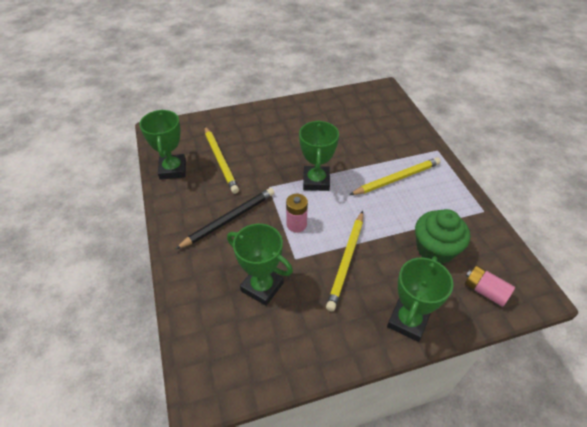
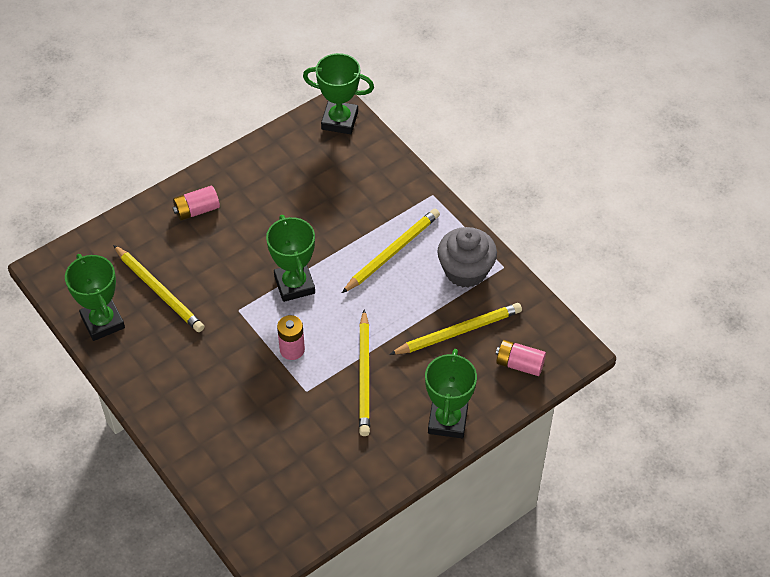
camera: 20 degrees left, 5 degrees up
(229, 219) = (208, 367): black pencil -> none
(262, 287) = (282, 434): green trophy -> green trophy (339, 121)
(269, 121) = (197, 210): none -> pink battery
(435, 249) = (458, 332): green cupcake -> yellow pencil
(451, 206) = (465, 271): none -> grey cupcake

